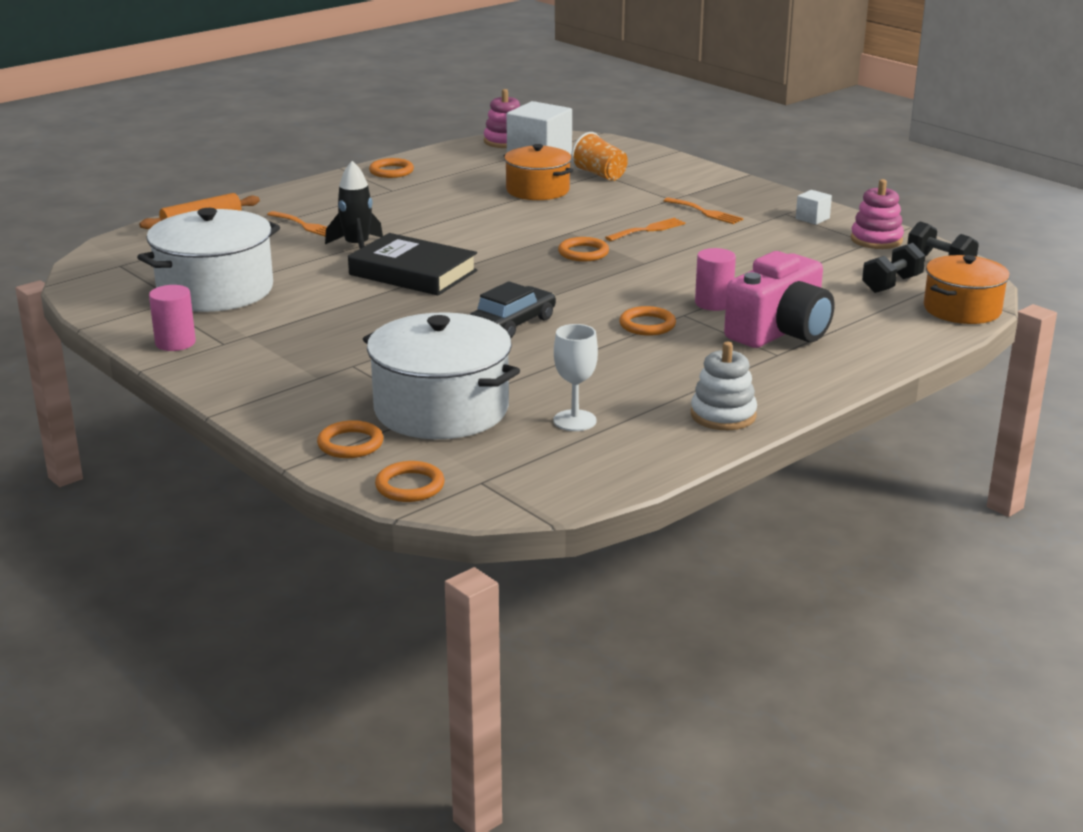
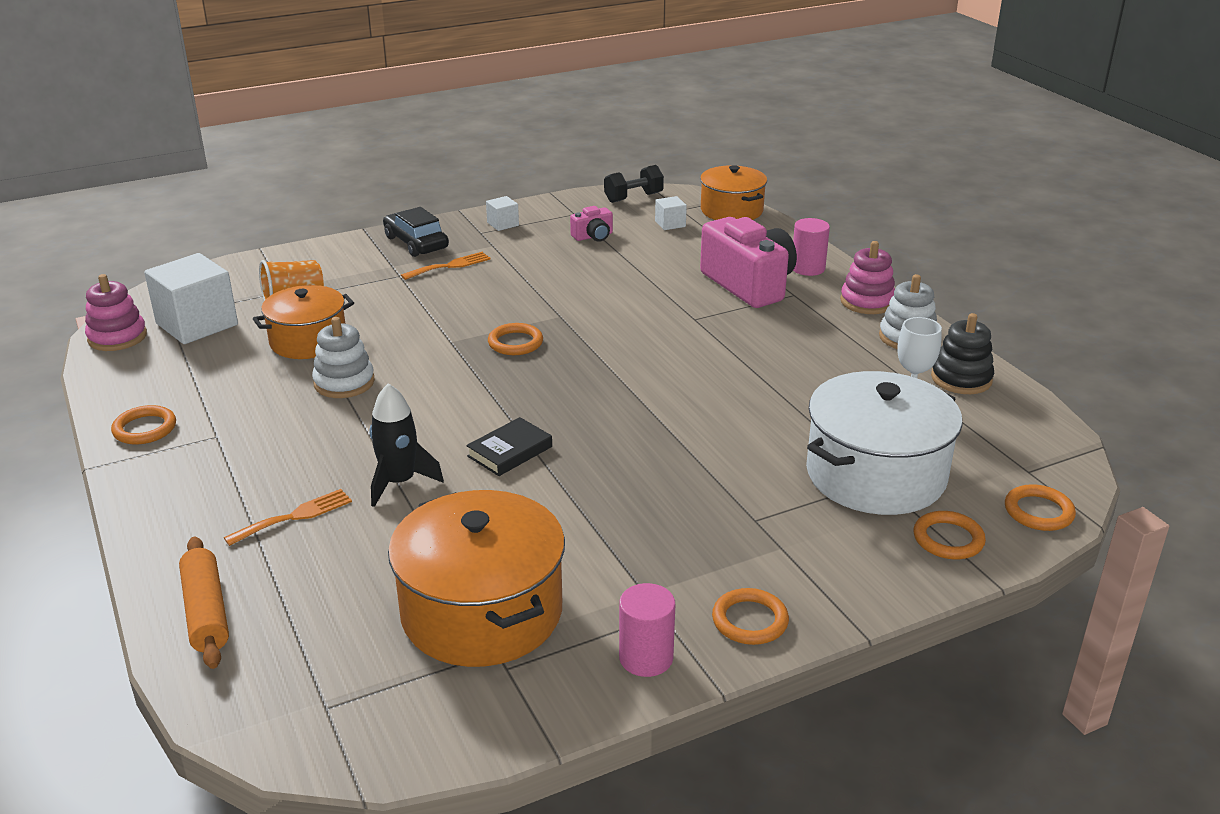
camera: 75 degrees left, 5 degrees up
(215, 290) = (481, 612): white pot -> orange pot
(413, 273) = (510, 451): black book -> black book, size x0.55
(483, 210) = (344, 382): none -> white stacking toy
(512, 324) = (681, 408): black car -> black car (416, 243)
(647, 325) = (712, 339): orange ring -> orange ring (750, 620)
(648, 230) = (475, 300): orange fork -> none
(649, 446) = (961, 379): none -> black stacking toy
(713, 303) = (676, 301): pink cylinder -> pink cylinder (808, 268)
(824, 256) = (593, 236): none -> pink camera
(876, 240) = (571, 210): pink stacking toy -> pink stacking toy (867, 302)
(891, 284) = (670, 224): black dumbbell -> white cube

